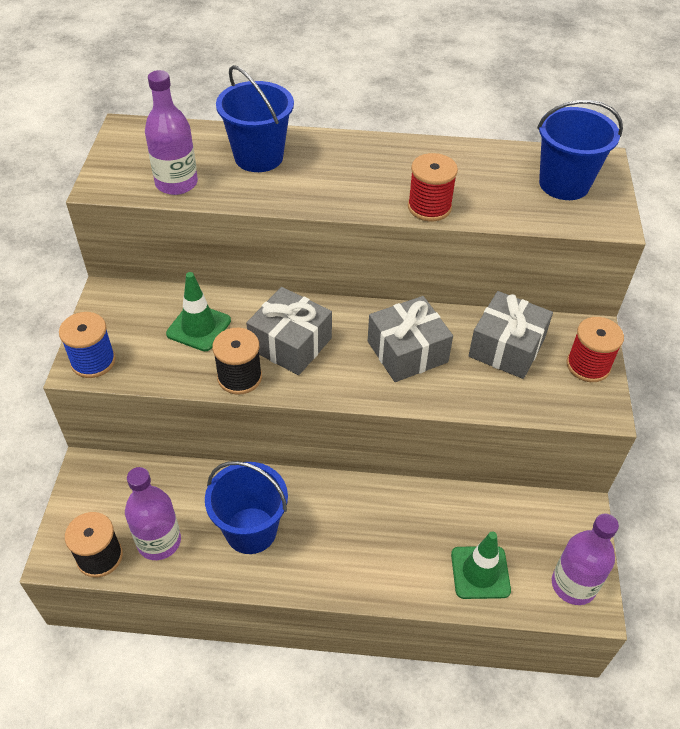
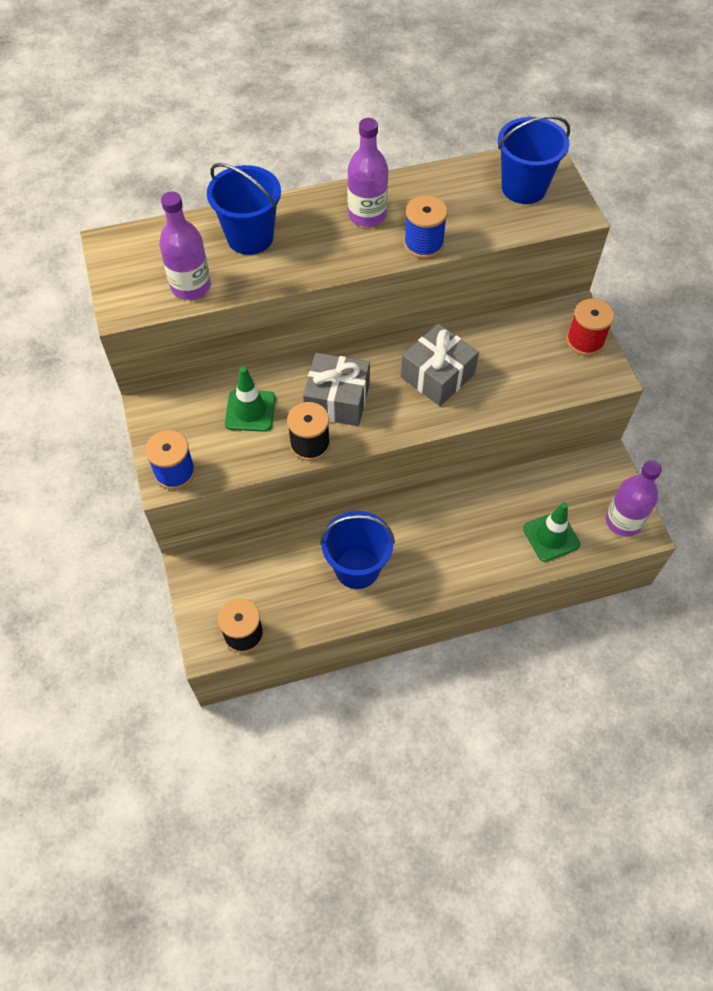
camera: 20 degrees left, 10 degrees up
(159, 541) = (286, 604): purple bottle -> purple bottle (367, 215)
(429, 207) = (423, 244): red spool -> blue spool
(506, 347) = (515, 346): grey gift -> none

